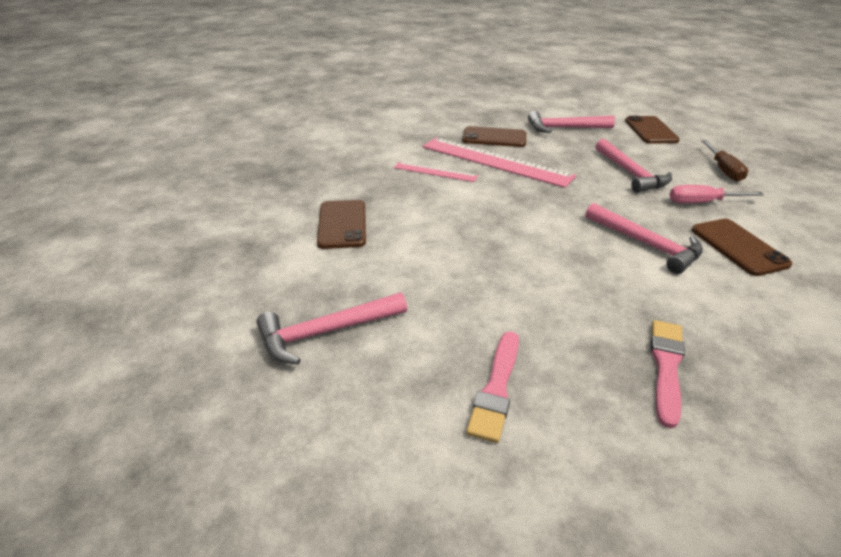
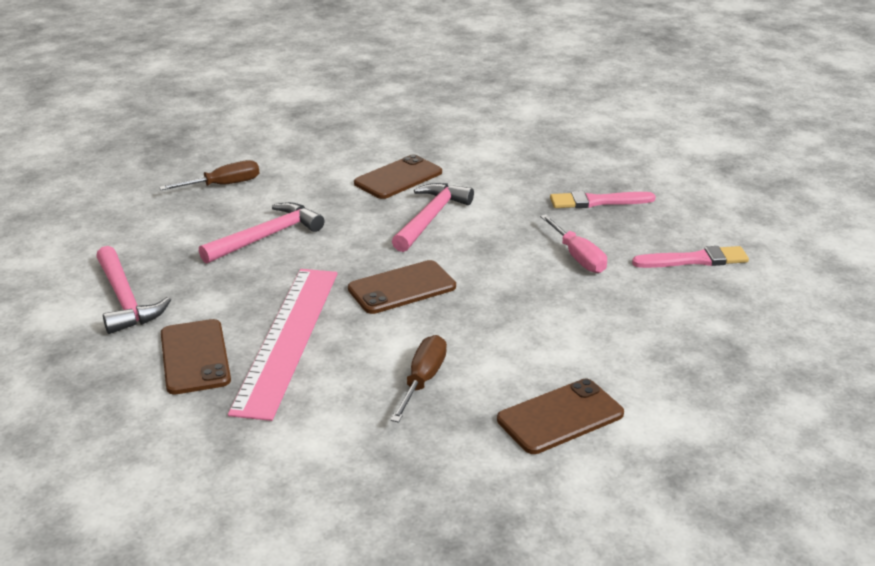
camera: 115 degrees left, 5 degrees down
(326, 332) = (735, 356): pink hammer -> none
(419, 190) = (422, 380): none -> brown screwdriver
(435, 172) = (356, 383): pink ruler -> none
(650, 130) = (108, 233): brown phone -> brown phone (402, 288)
(702, 202) = (317, 195): pink screwdriver -> pink screwdriver (577, 257)

